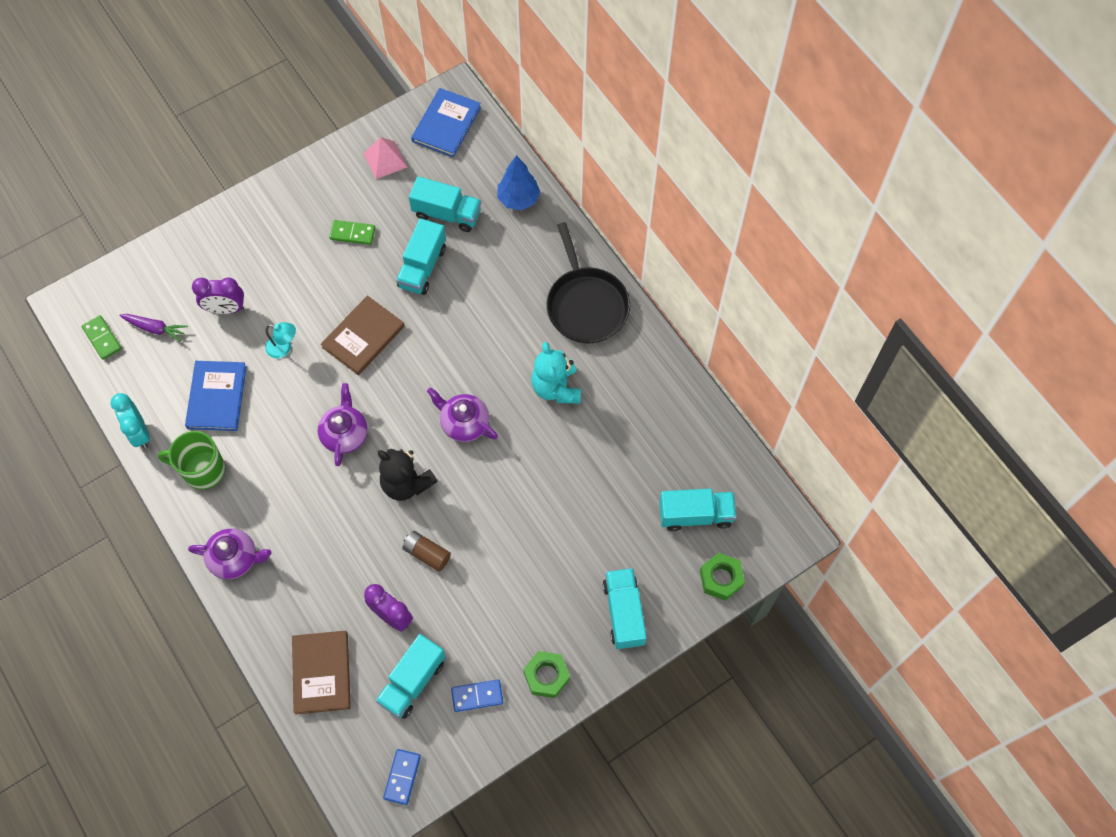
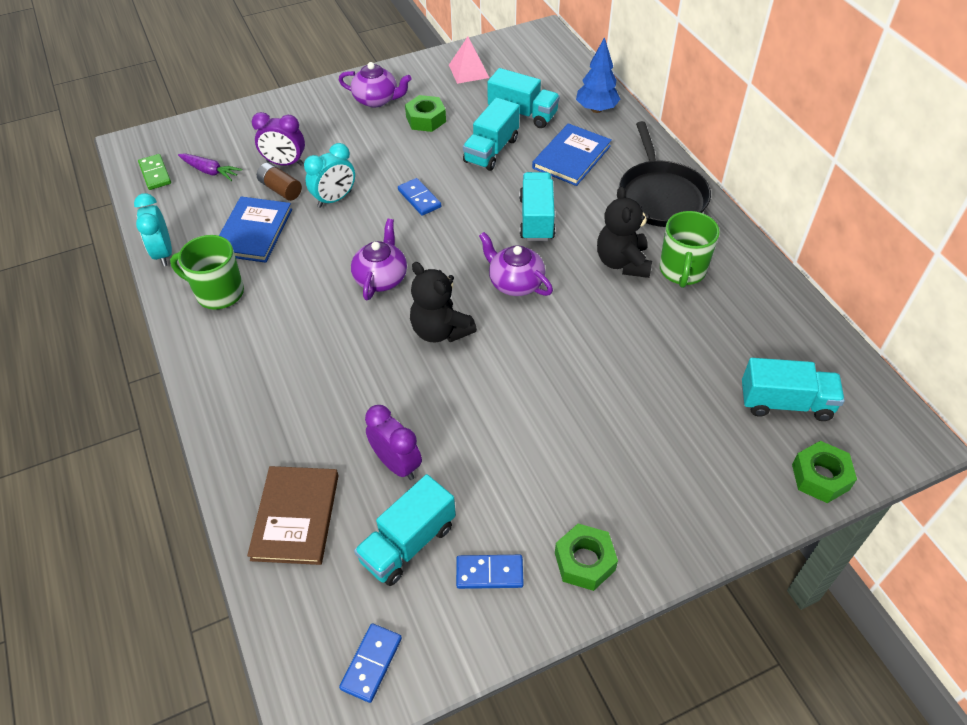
camera: 10 degrees right, 15 degrees down
(235, 558) = (227, 380): purple teapot -> purple teapot (377, 100)
(284, 348) = (334, 199): turquoise lamp -> turquoise clock
(352, 233) = (426, 119): green domino -> green nut
(363, 337) = (419, 198): brown book -> blue domino
(427, 553) = (451, 403): brown battery -> brown battery (280, 189)
(446, 124) = (532, 52): blue book -> blue book (571, 157)
(556, 388) = (622, 262): turquoise teddy bear -> black teddy bear
(608, 390) = (682, 271): none -> green mug
(624, 613) = (692, 500): turquoise truck -> turquoise truck (536, 219)

